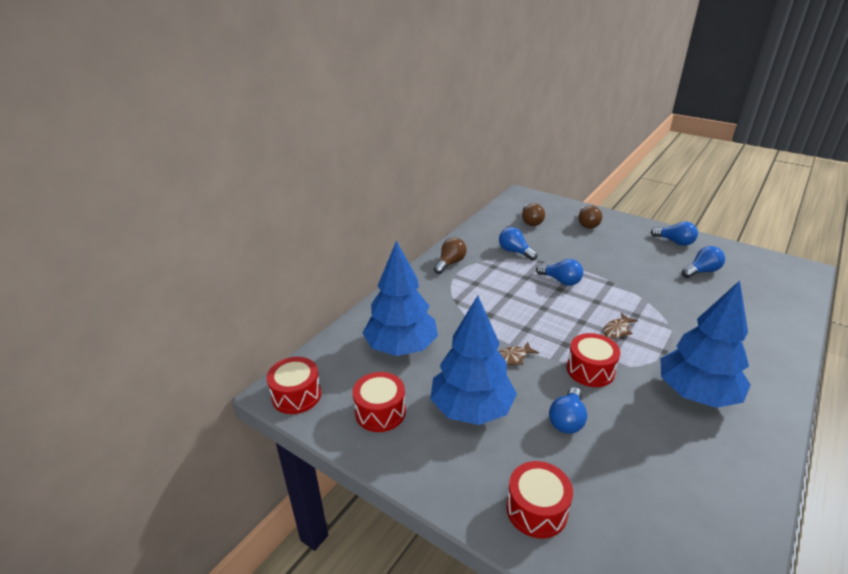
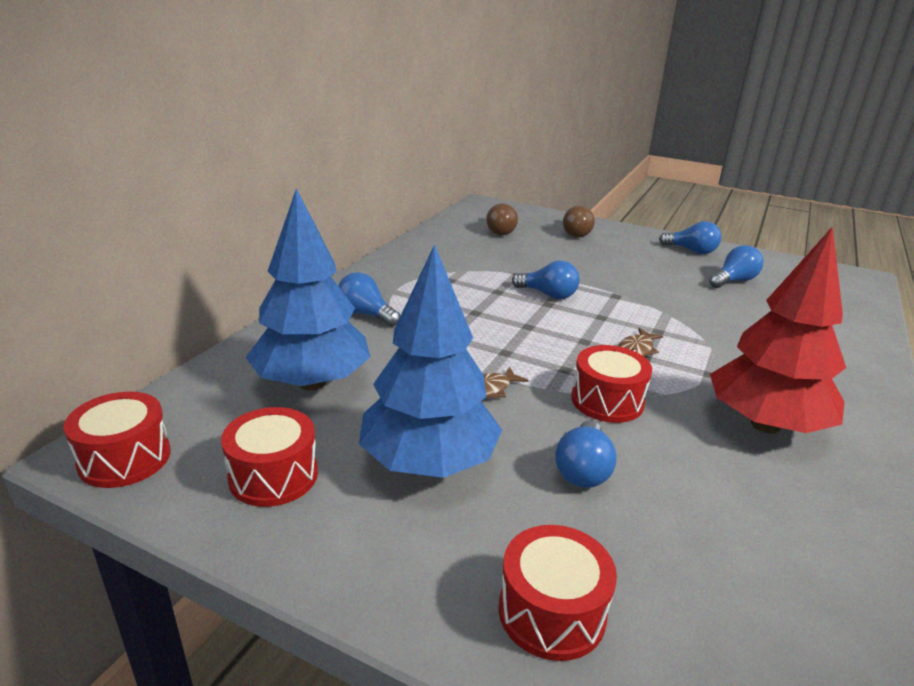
camera: 10 degrees left, 5 degrees down
(450, 263) = (387, 277): brown light bulb -> none
(515, 252) = (480, 263): blue light bulb -> blue light bulb (366, 314)
(696, 394) = (765, 424): blue tree -> red tree

